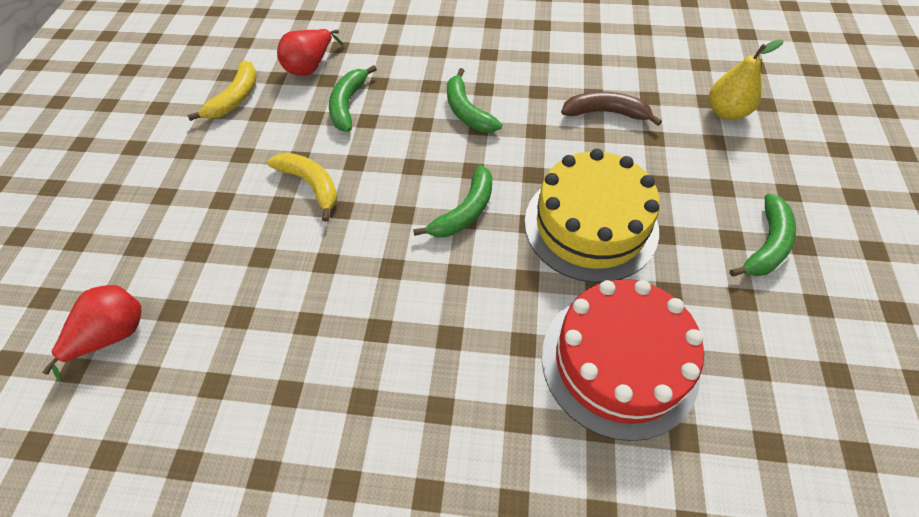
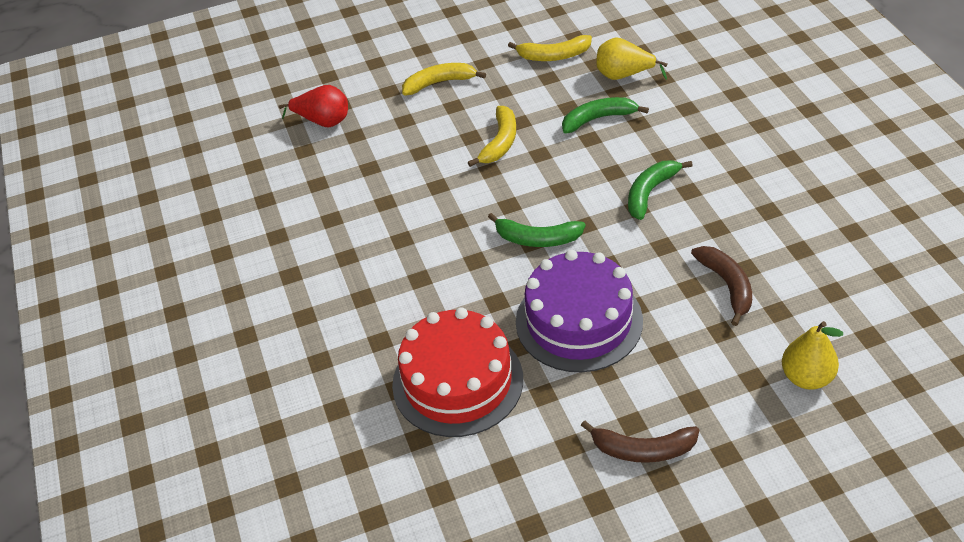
camera: 65 degrees right, 10 degrees down
(175, 197) = (439, 83): none -> yellow banana
(311, 67) = (624, 75): red pear -> yellow pear
(590, 225) = (579, 321): yellow cake -> purple cake
(766, 245) = (643, 449): green banana -> brown banana

